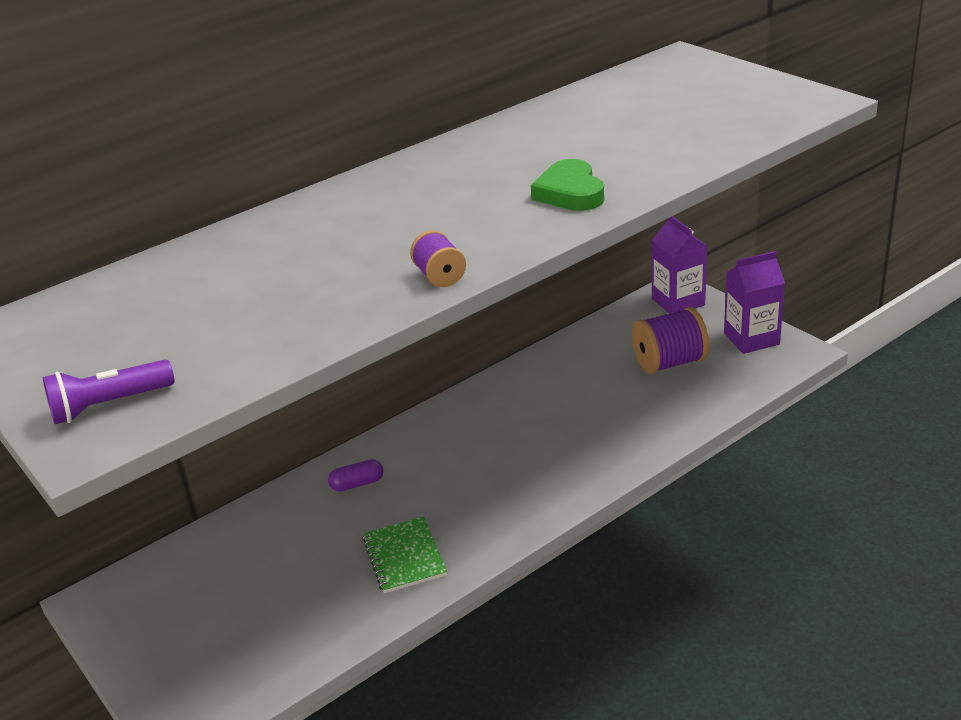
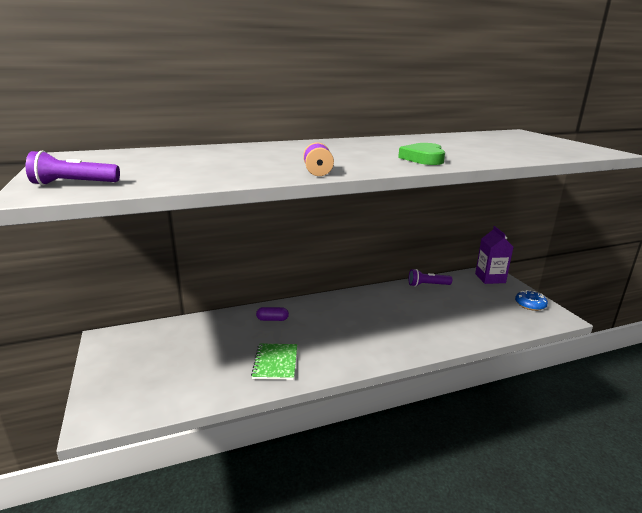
camera: 15 degrees right, 10 degrees down
(582, 344) = (427, 285): none -> purple flashlight
(669, 362) = (475, 305): purple spool -> none
(751, 339) = (530, 304): purple carton -> blue donut

